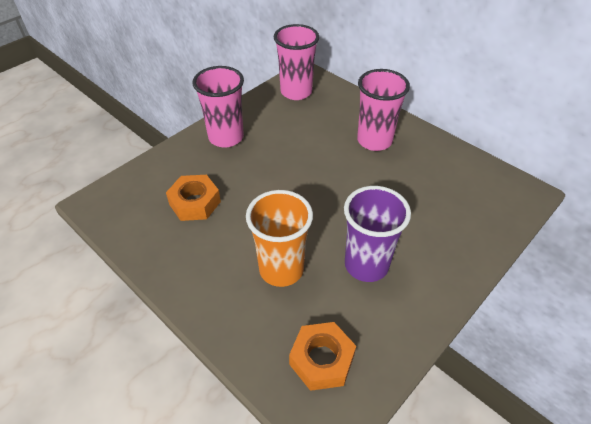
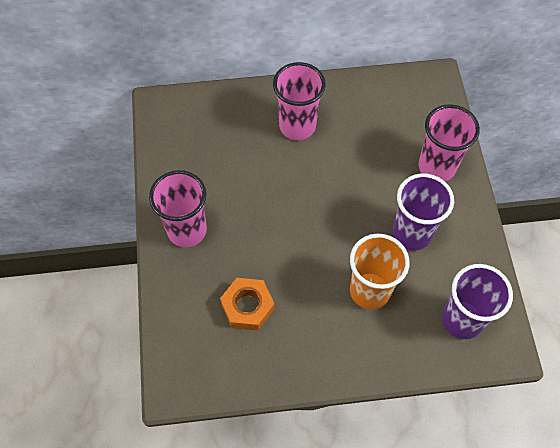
camera: 50 degrees left, 15 degrees up
(296, 92) = (178, 132): pink cup -> pink cup (436, 167)
(321, 360) = (462, 320): orange nut -> purple cup

